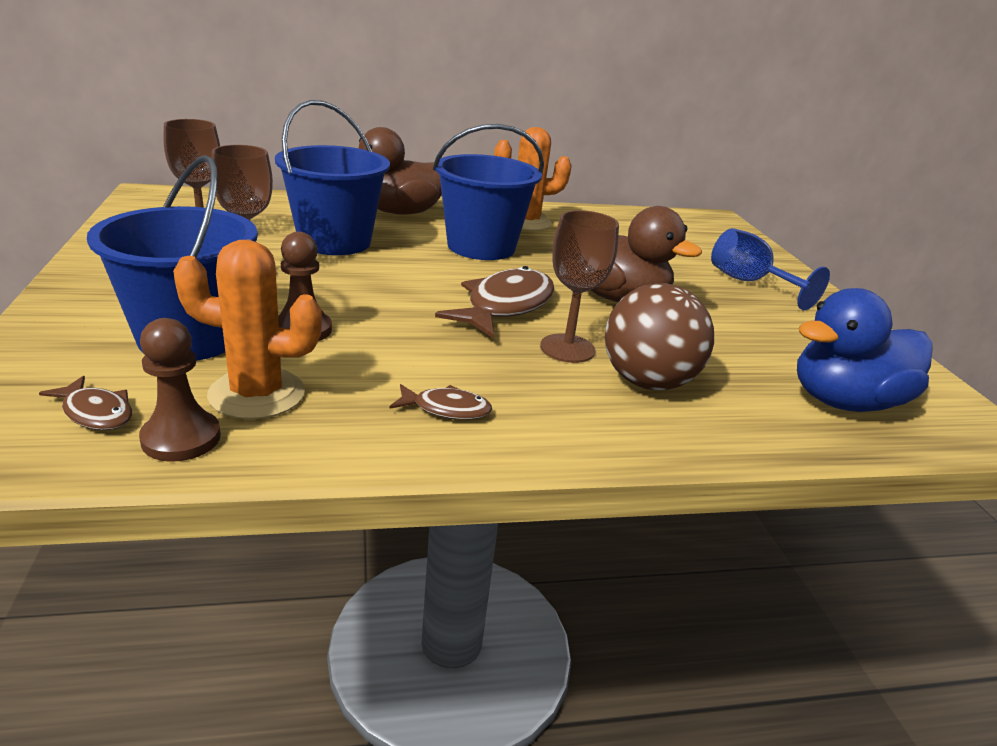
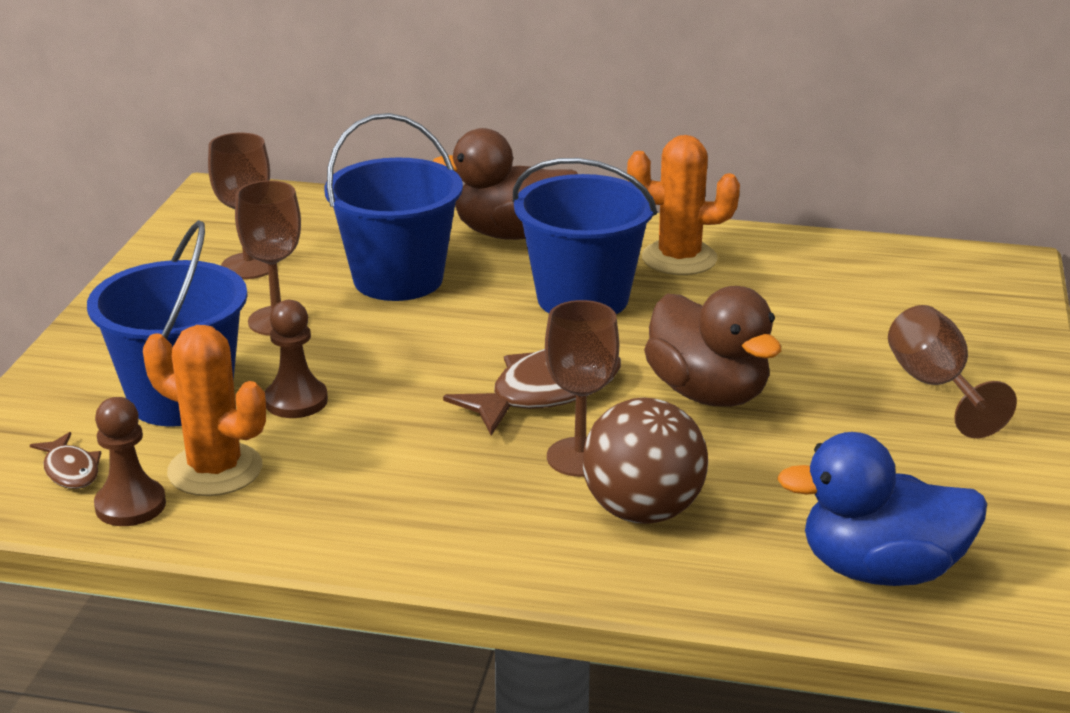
camera: 25 degrees right, 0 degrees up
(446, 409) = (389, 511): brown fish -> none
(749, 283) = (935, 386): blue goblet -> brown goblet

